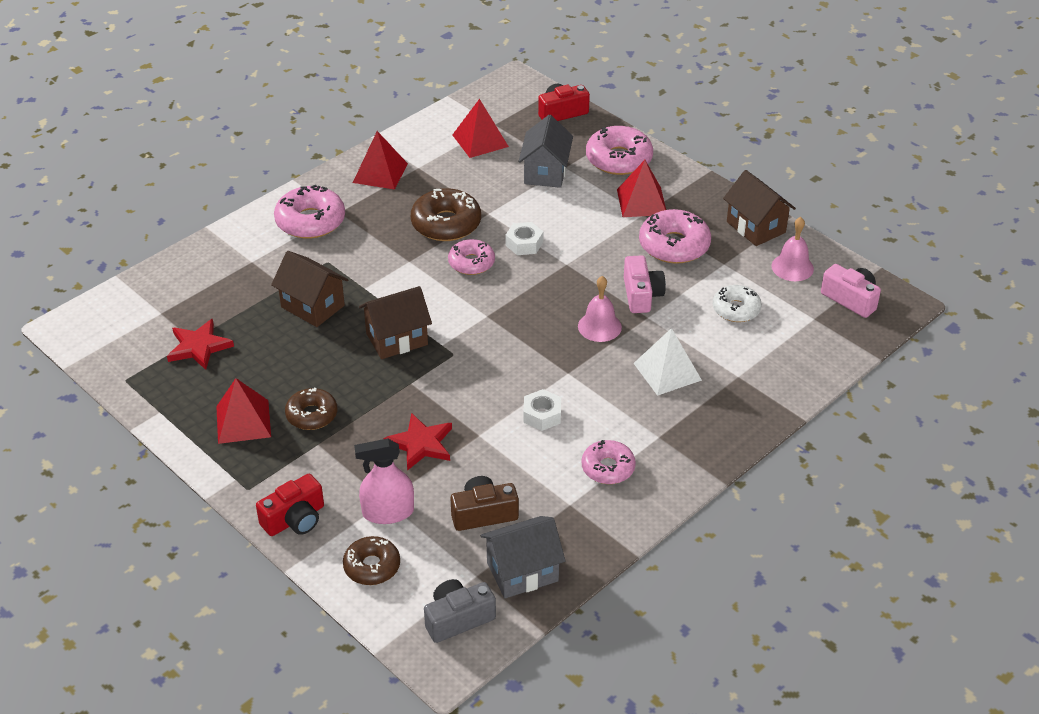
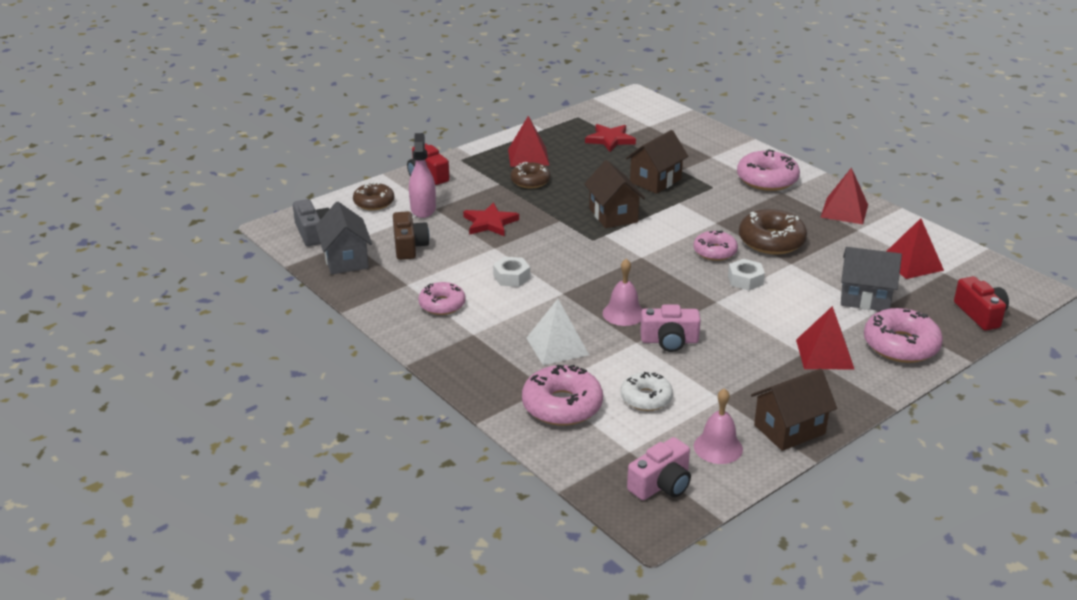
camera: 95 degrees right, 10 degrees down
(674, 245) = (750, 368): pink donut -> pink donut (562, 405)

